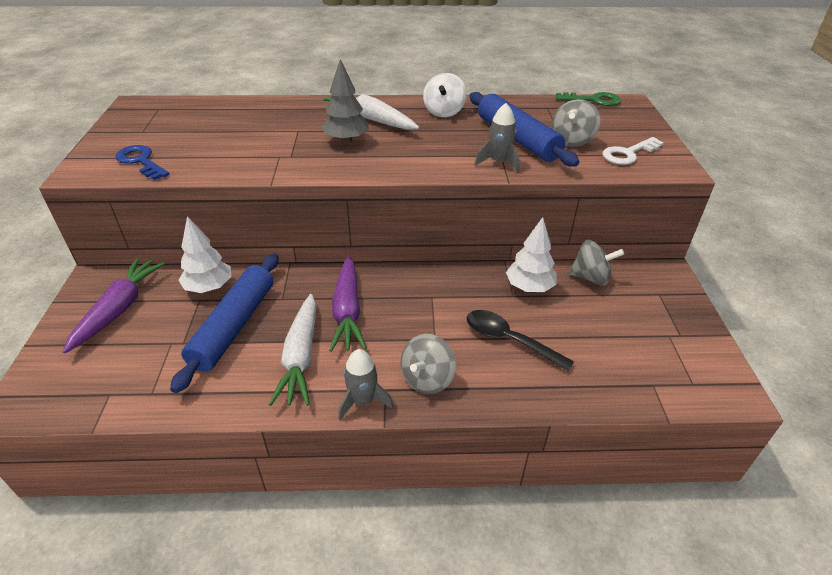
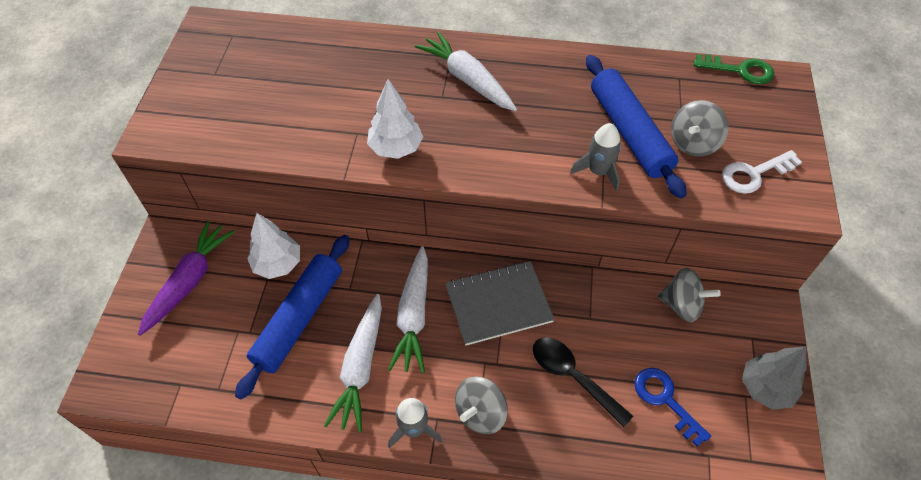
camera: 10 degrees right, 15 degrees up
(141, 161) = (212, 125): blue key -> blue key (665, 400)
(346, 140) = (433, 114): grey tree -> grey tree (765, 388)
(347, 311) = (413, 315): purple carrot -> white carrot
(426, 294) = (498, 304): none -> grey notebook
(444, 112) = (553, 74): white spinning top -> none
(529, 287) = (610, 309): white tree -> white tree (396, 148)

